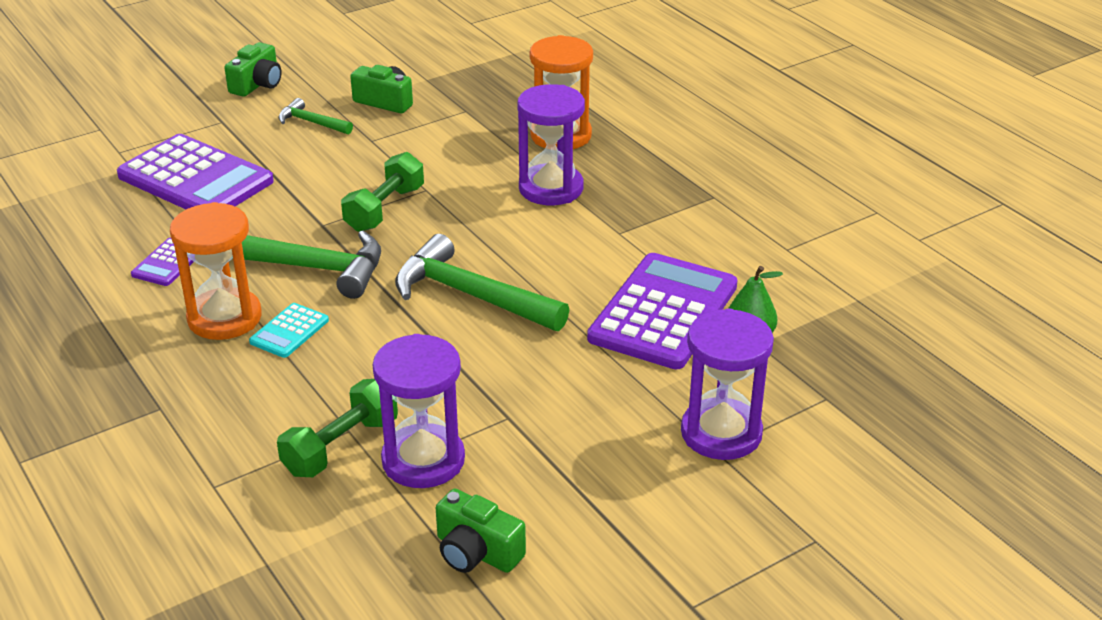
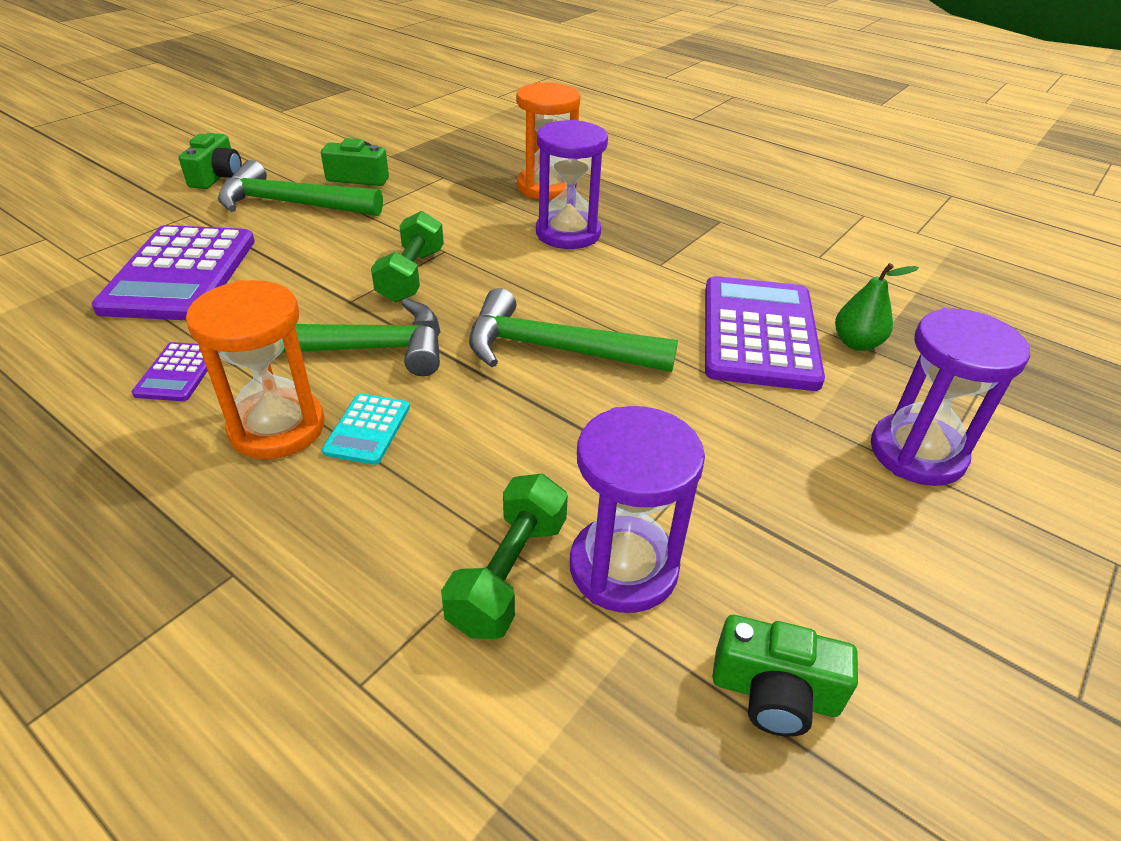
camera: 20 degrees left, 5 degrees up
(195, 179) = (180, 274): purple calculator -> purple calculator turned 75 degrees clockwise
(311, 122) = (291, 204): green hammer -> green hammer, size x1.93

